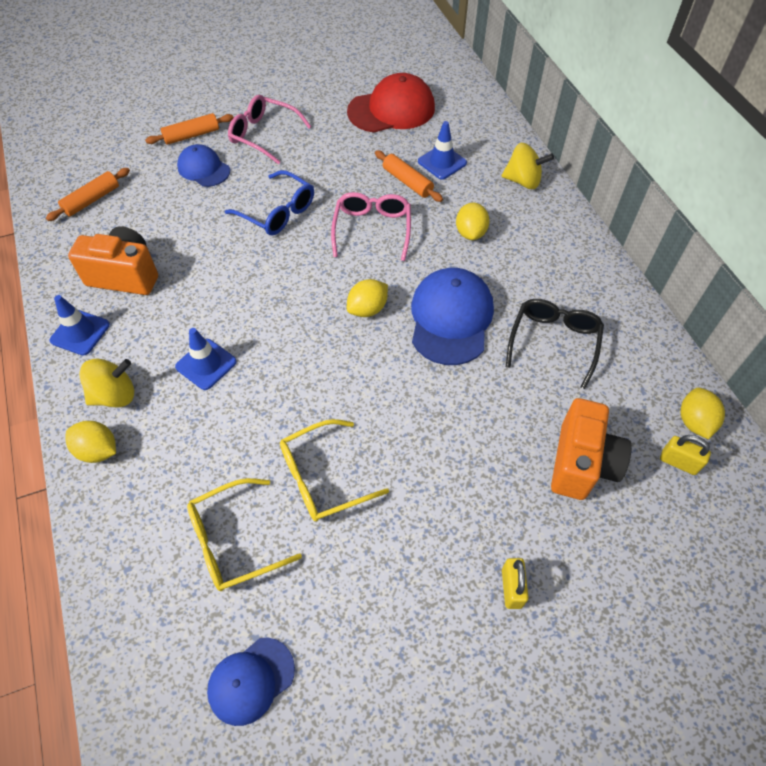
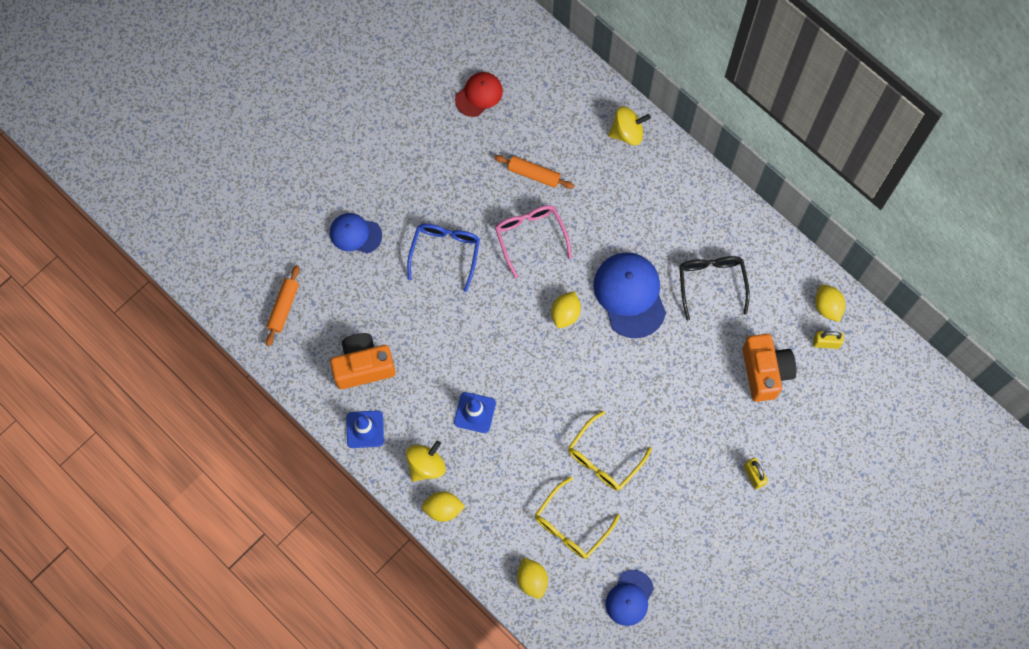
camera: 25 degrees left, 15 degrees up
(192, 135) = (320, 201): orange rolling pin -> none
(263, 135) = (383, 173): pink glasses -> none
(278, 212) = (445, 253): blue glasses -> blue glasses turned 90 degrees counterclockwise
(391, 110) = (479, 95): red cap -> red cap, size x0.60
(442, 162) = (552, 140): blue traffic cone -> none
(470, 233) = (609, 207): yellow lemon -> yellow lemon (532, 580)

